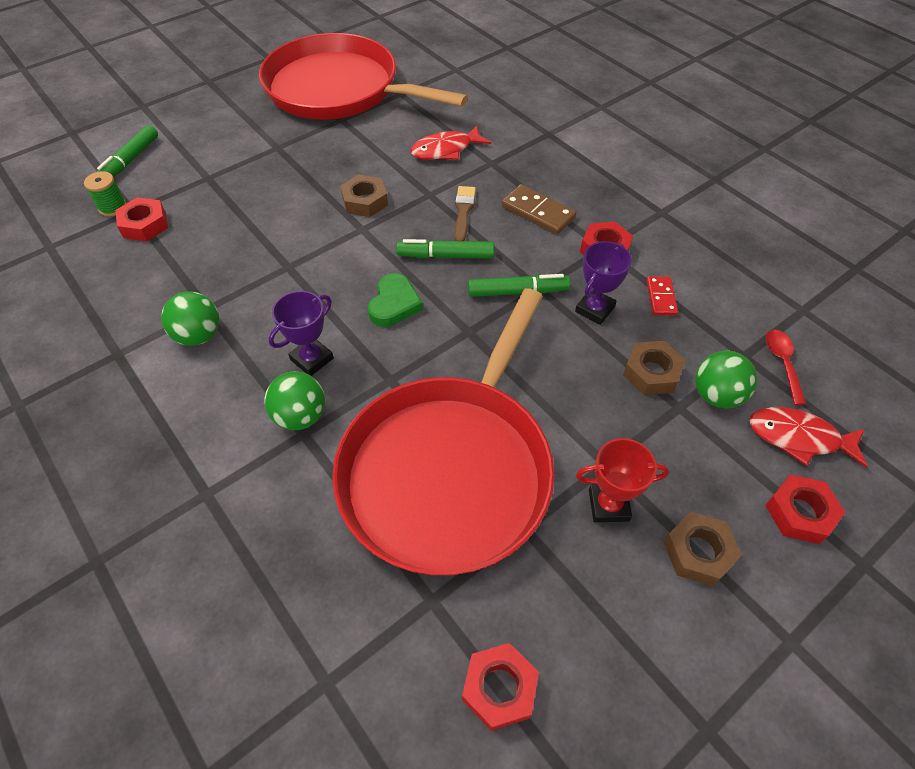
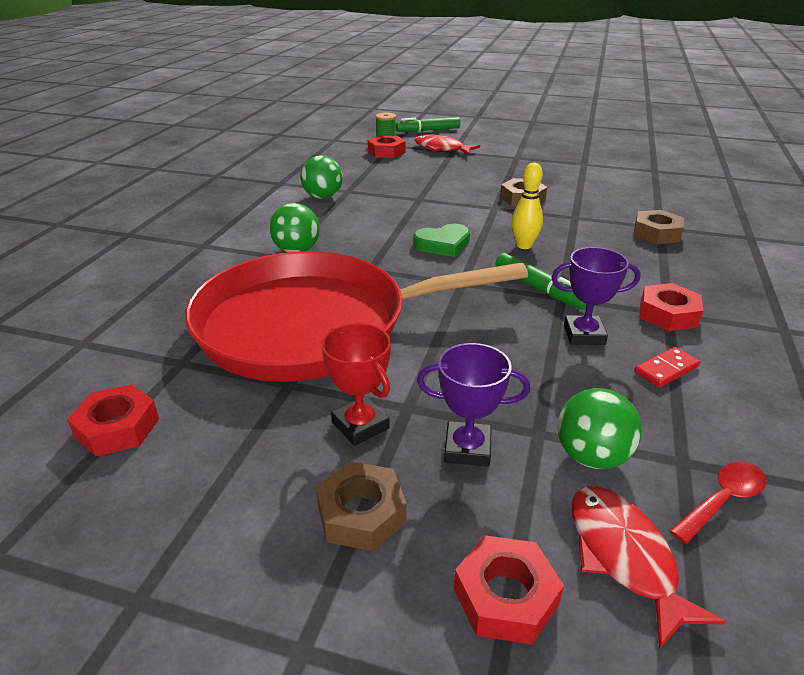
camera: 55 degrees right, 20 degrees down
(312, 359) = (350, 236): purple trophy -> purple trophy (467, 448)
(338, 89) = (610, 152): red pan -> none
(445, 150) = (633, 205): red fish -> red fish (441, 149)
(445, 256) = (524, 245): green marker -> yellow bowling pin
(463, 212) = (583, 235): brown brush -> none
(538, 212) = (647, 266): brown domino -> none
(651, 372) = (557, 397): brown nut -> brown nut (656, 233)

